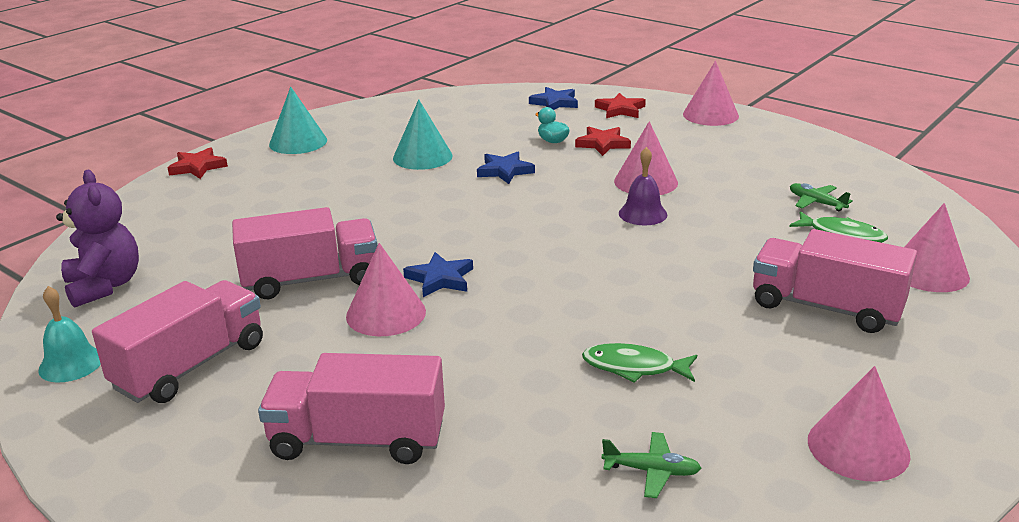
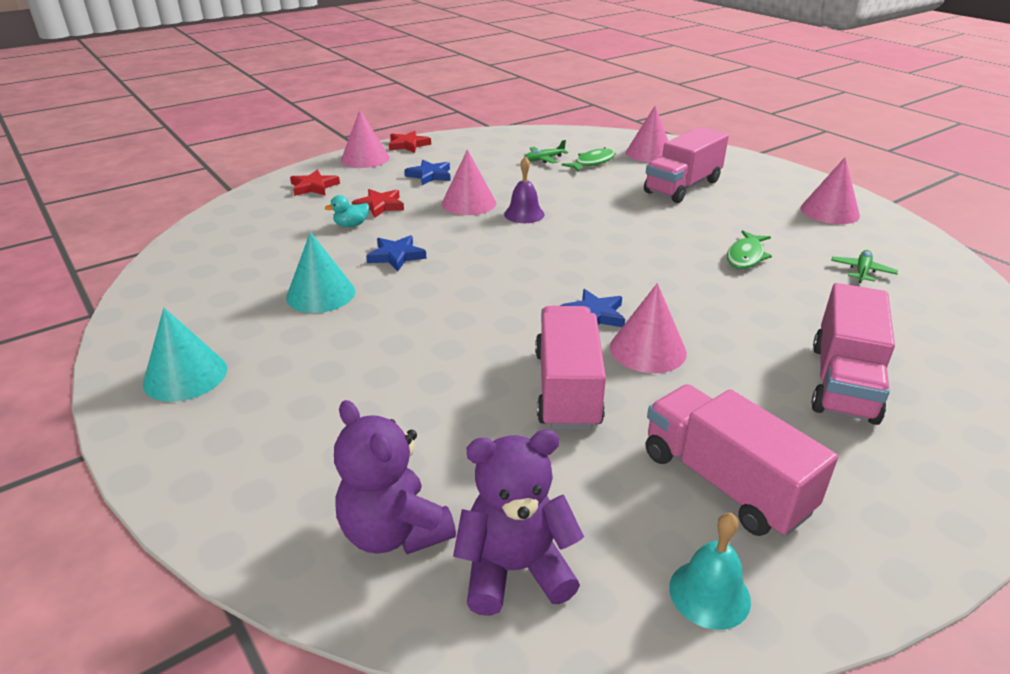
camera: 75 degrees left, 5 degrees up
(143, 240) = (394, 532): none -> purple teddy bear
(198, 167) = (178, 474): red star -> red star (408, 145)
(555, 103) = (261, 210): blue star -> blue star (430, 175)

